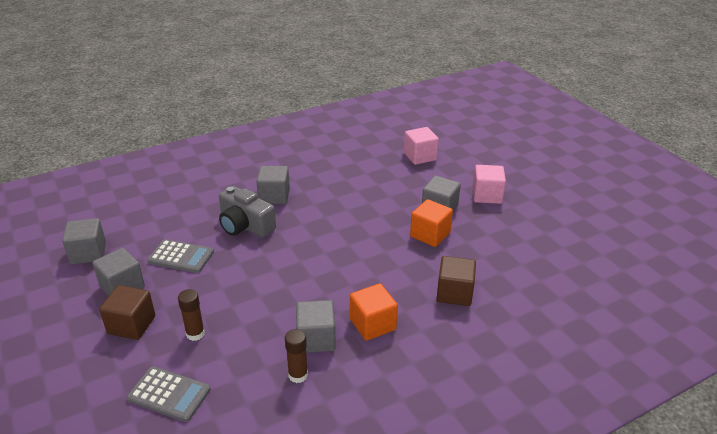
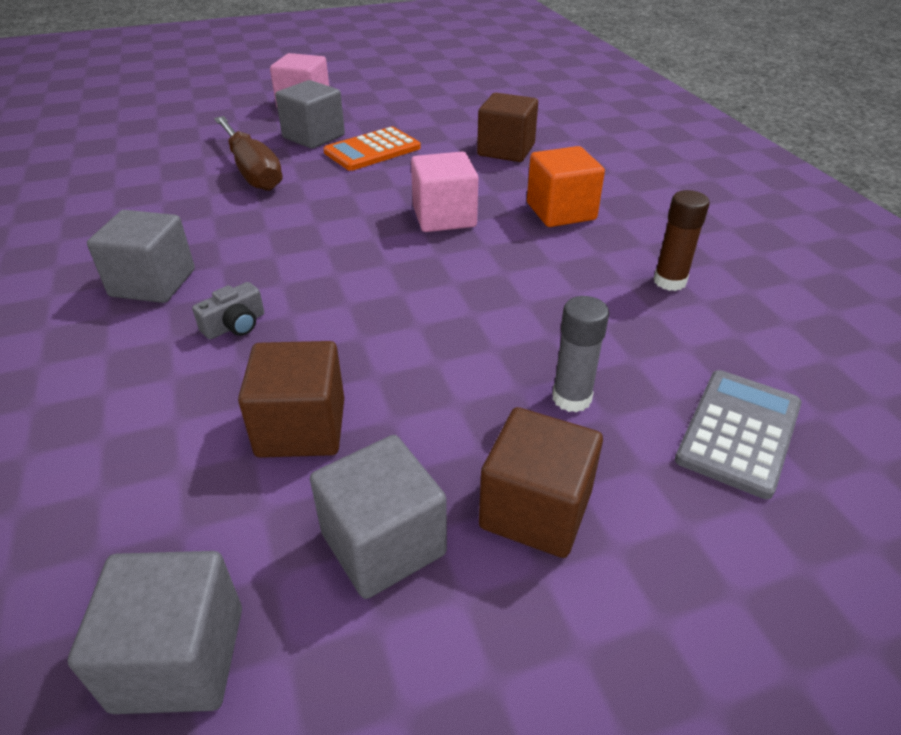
camera: 80 degrees left, 5 degrees up
(181, 257) = (301, 428): grey calculator -> brown cube
(195, 334) = (571, 398): brown glue stick -> grey glue stick
(245, 225) = (235, 325): grey camera -> grey camera, size x0.47
(316, 339) = (590, 260): grey cube -> none
(386, 197) = (252, 171): none -> brown screwdriver
(420, 156) = (157, 133): pink cube -> pink cube (444, 217)
(430, 235) = (372, 150): orange cube -> orange calculator

